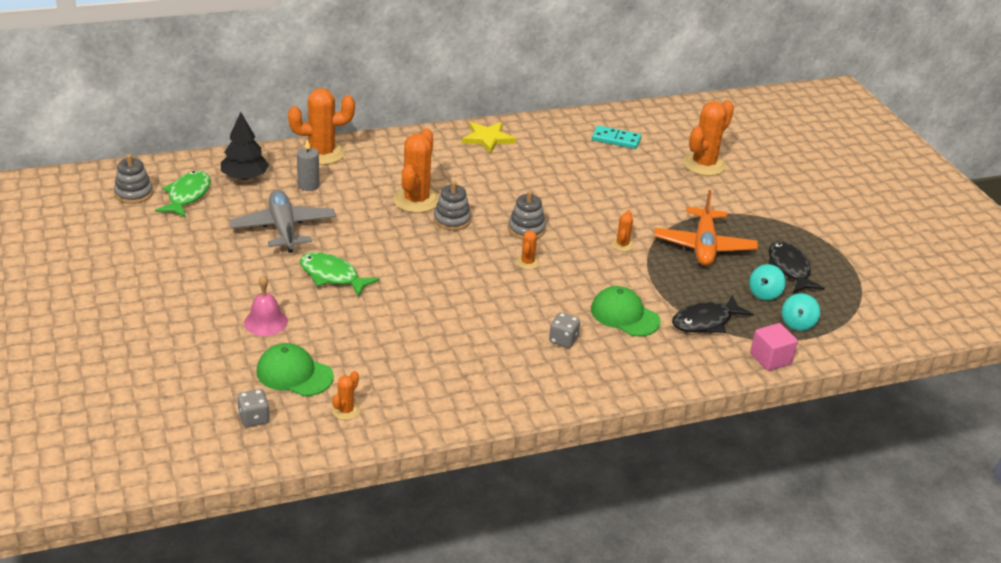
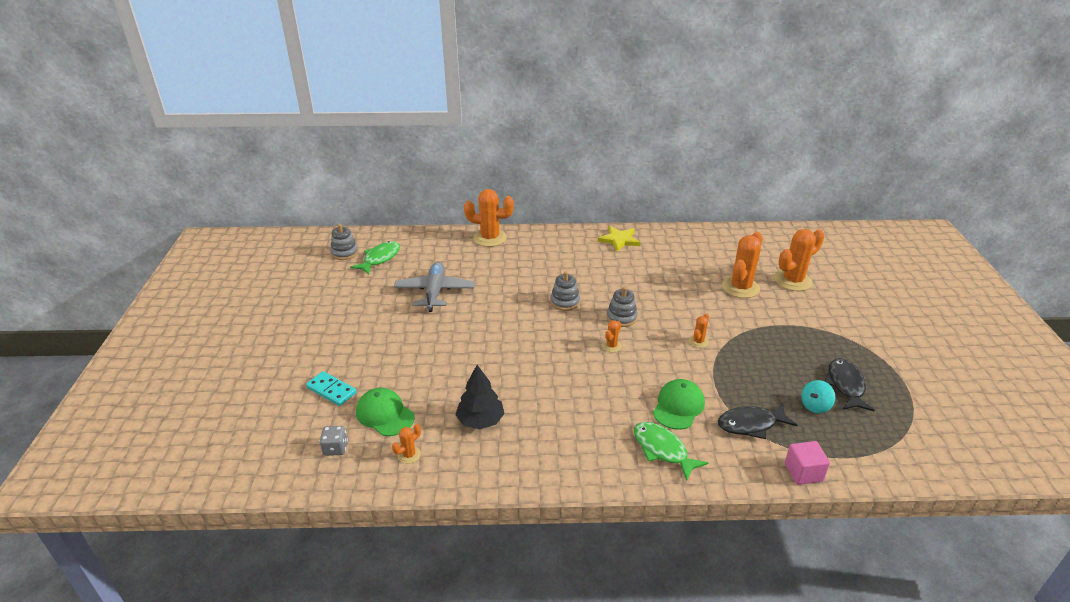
camera: 20 degrees right, 0 degrees up
(245, 177) = (426, 250): black tree -> black tree (480, 421)
(265, 322) = (385, 366): pink bell -> none
(308, 185) = (468, 261): grey candle -> none
(332, 276) = (452, 335): green fish -> green fish (662, 450)
(416, 200) = (543, 282): orange cactus -> orange cactus (740, 287)
(563, 340) = (616, 421): grey dice -> none
(616, 139) = (723, 252): turquoise domino -> turquoise domino (331, 390)
(624, 315) = (678, 406): green cap -> green cap turned 60 degrees clockwise
(704, 246) = (771, 353): orange plane -> none
(797, 323) = (840, 441): turquoise spinning top -> none

